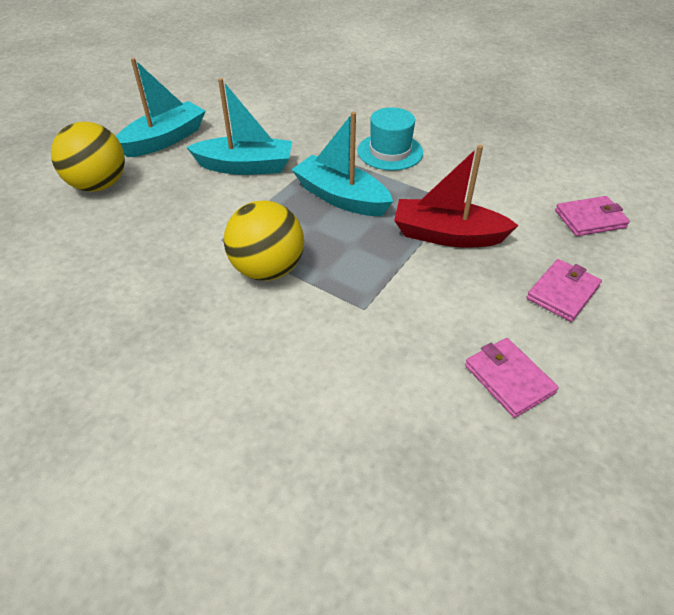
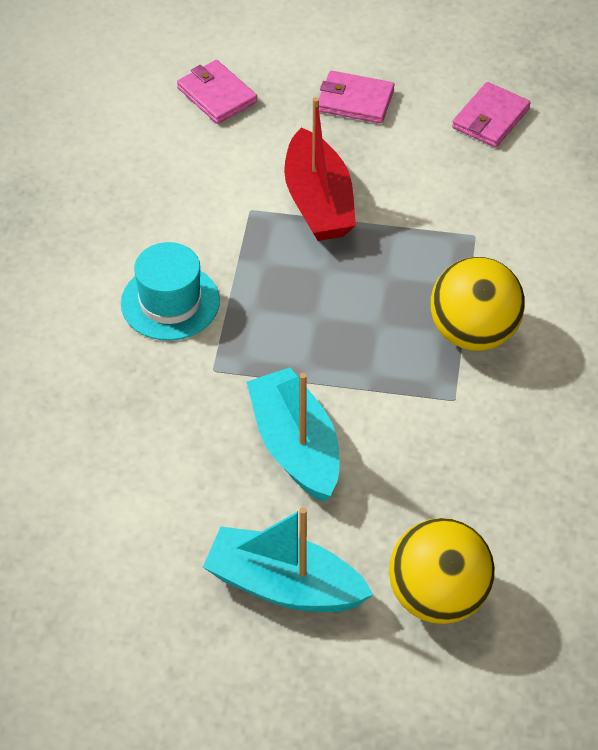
camera: 115 degrees left, 5 degrees up
(341, 197) = (304, 317): turquoise boat -> none

